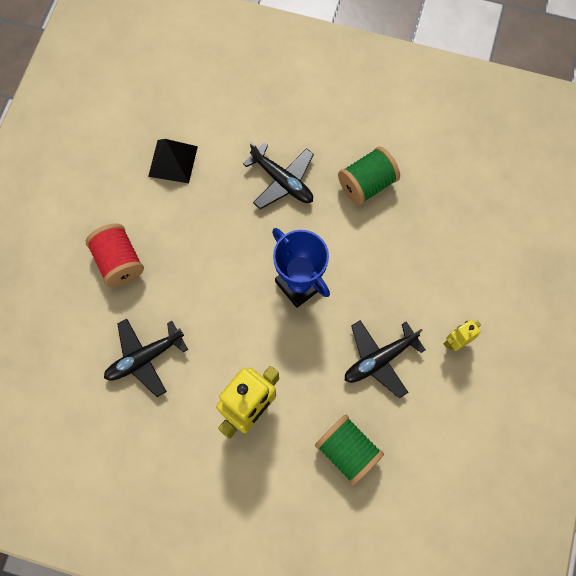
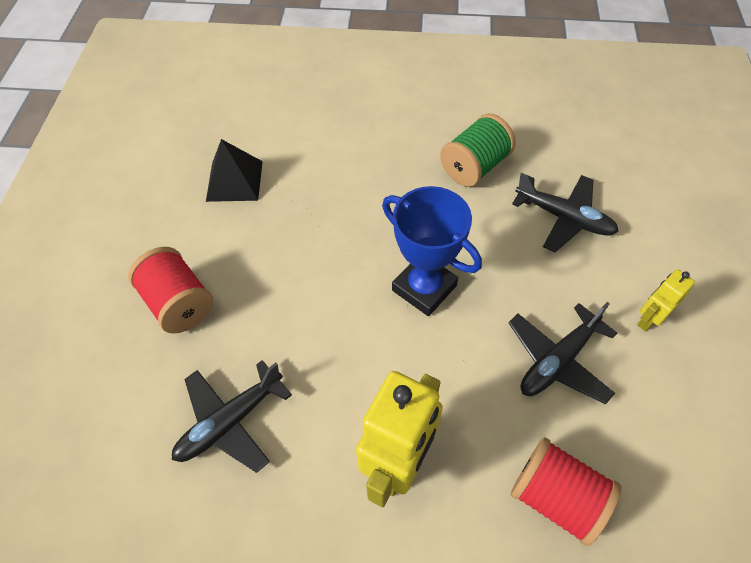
camera: 10 degrees left, 15 degrees down
(282, 181) = (373, 179): black plane -> black plane (564, 218)
(347, 451) = (556, 497): green spool -> red spool

